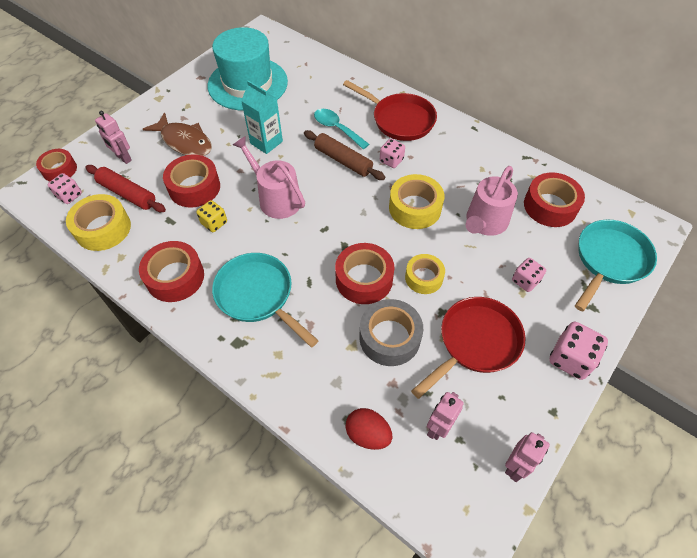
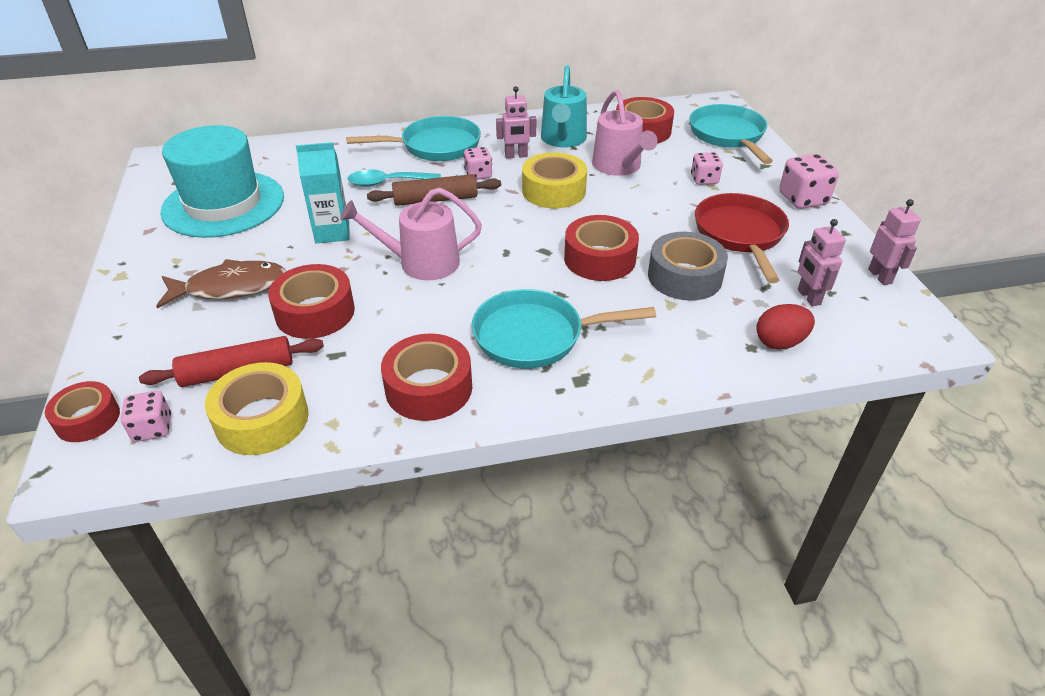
camera: 50 degrees left, 15 degrees down
(123, 158) = (170, 349): pink robot -> pink robot (516, 156)
(214, 223) = (391, 321): yellow dice -> none
(399, 120) = (435, 146): red pan -> turquoise pan
(424, 278) = (639, 225): yellow tape -> none
(483, 172) = (563, 139): none -> turquoise watering can

